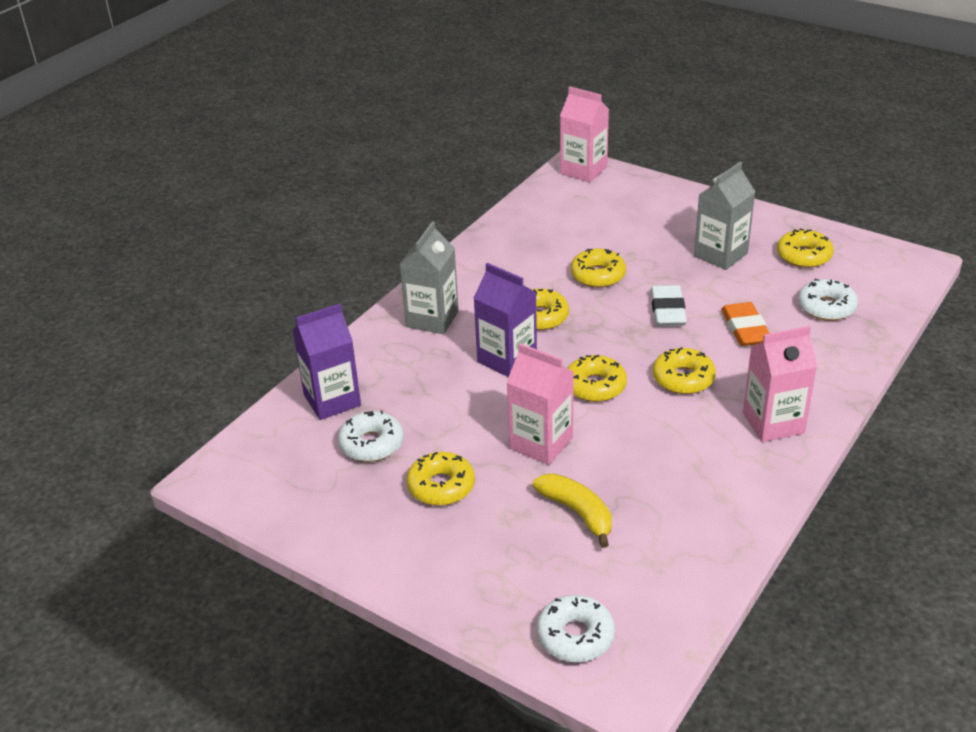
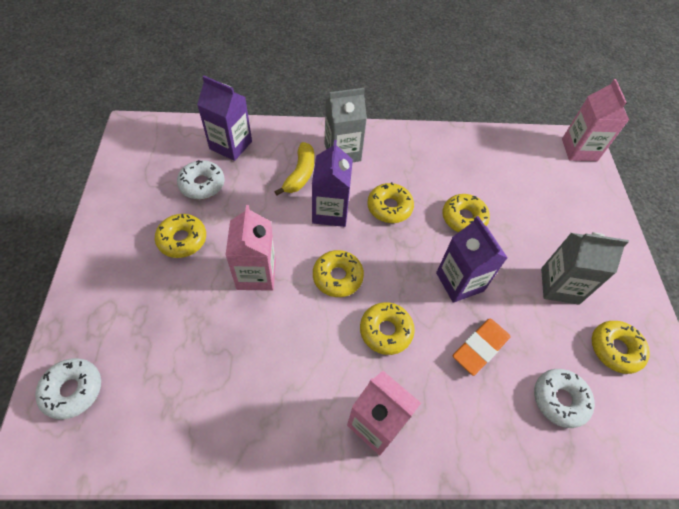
camera: 50 degrees right, 20 degrees up
(577, 513) = (197, 331): yellow banana -> yellow banana (300, 174)
(668, 310) = (459, 282): white eraser -> purple carton

